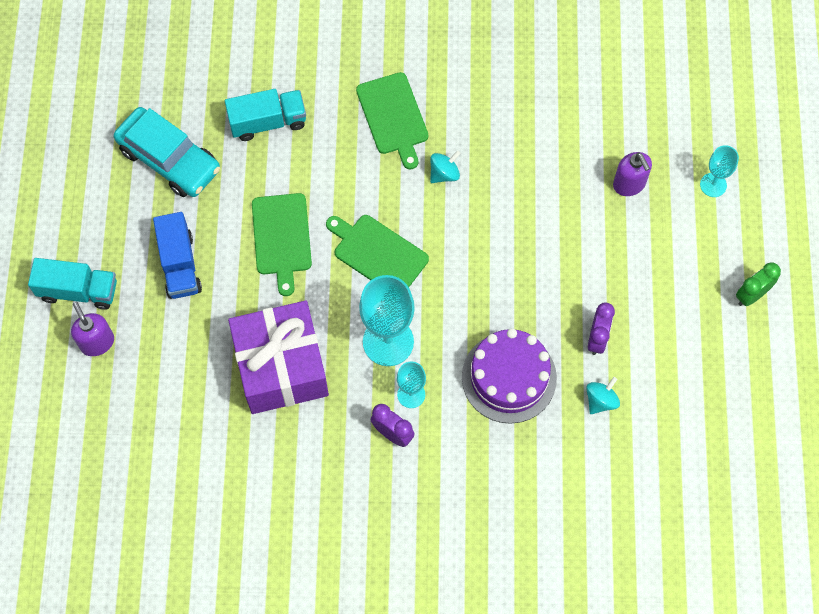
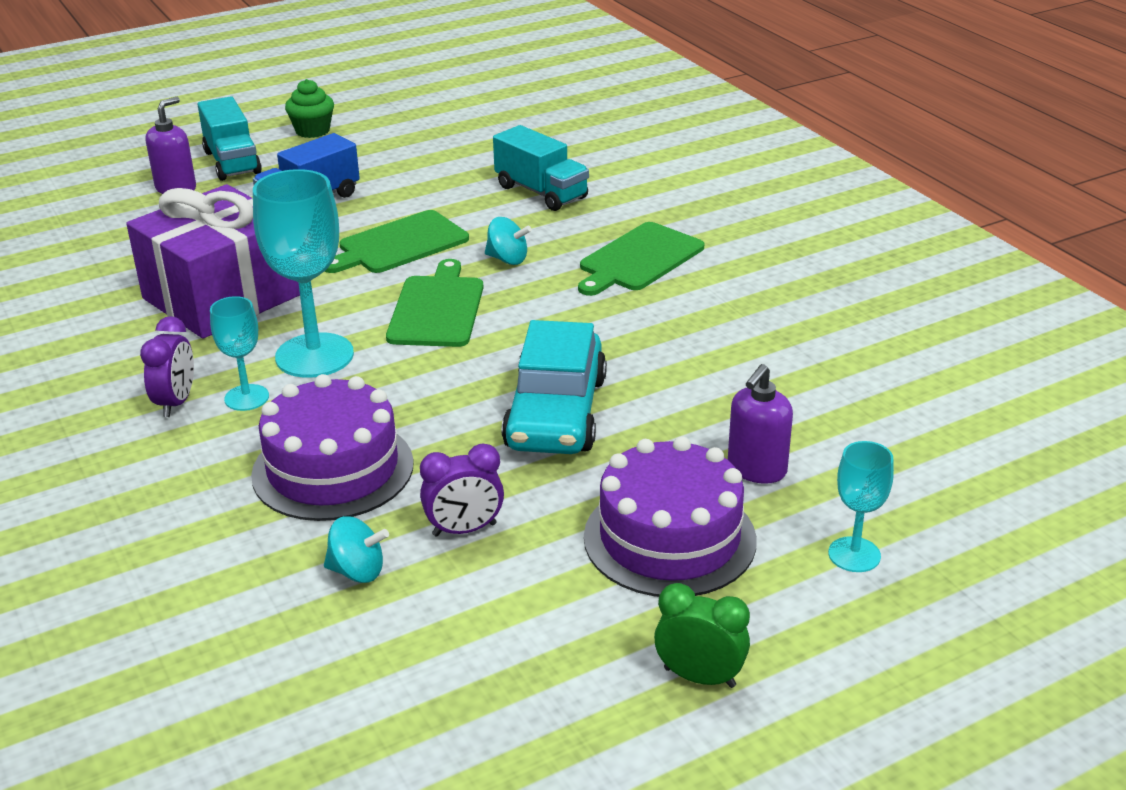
camera: 60 degrees right, 35 degrees down
(61, 217) = (312, 131): none -> green cupcake
(169, 159) = (435, 158): turquoise car -> turquoise car (555, 413)
(444, 173) = (600, 317): turquoise spinning top -> turquoise spinning top (507, 259)
(657, 253) = (669, 538): none -> purple cake

